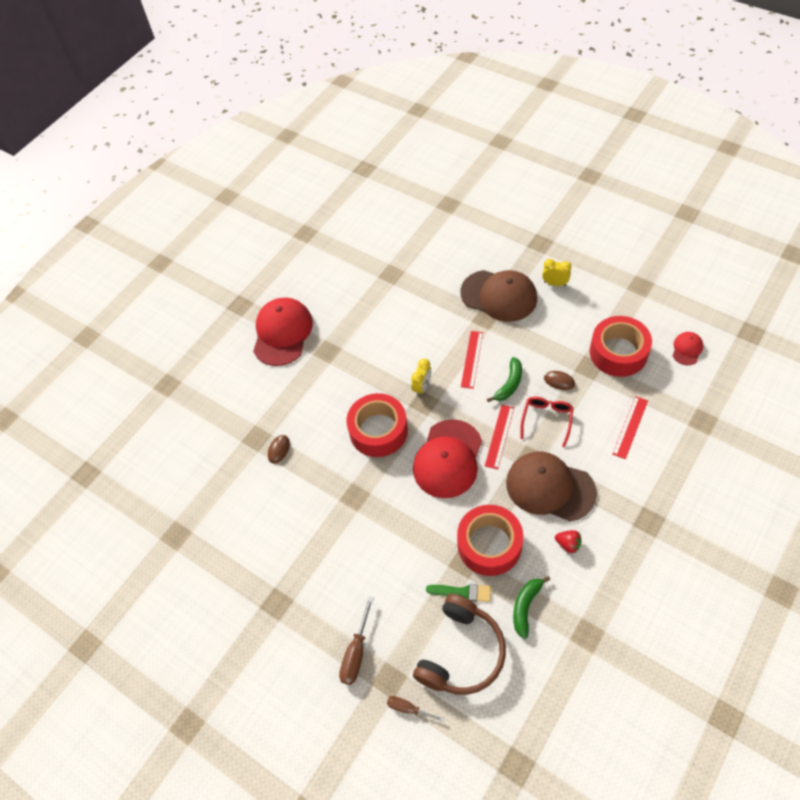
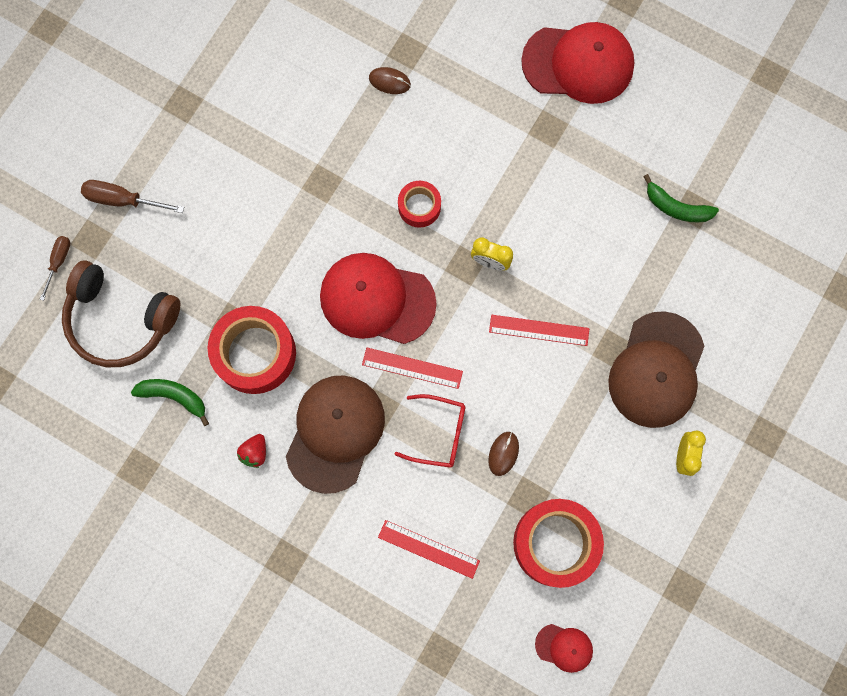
camera: 80 degrees right, 20 degrees up
(378, 431) = (419, 207): red tape -> red tape, size x0.54
(463, 592) = (193, 321): green brush -> none
(509, 384) = (497, 383): green banana -> green banana (676, 207)

